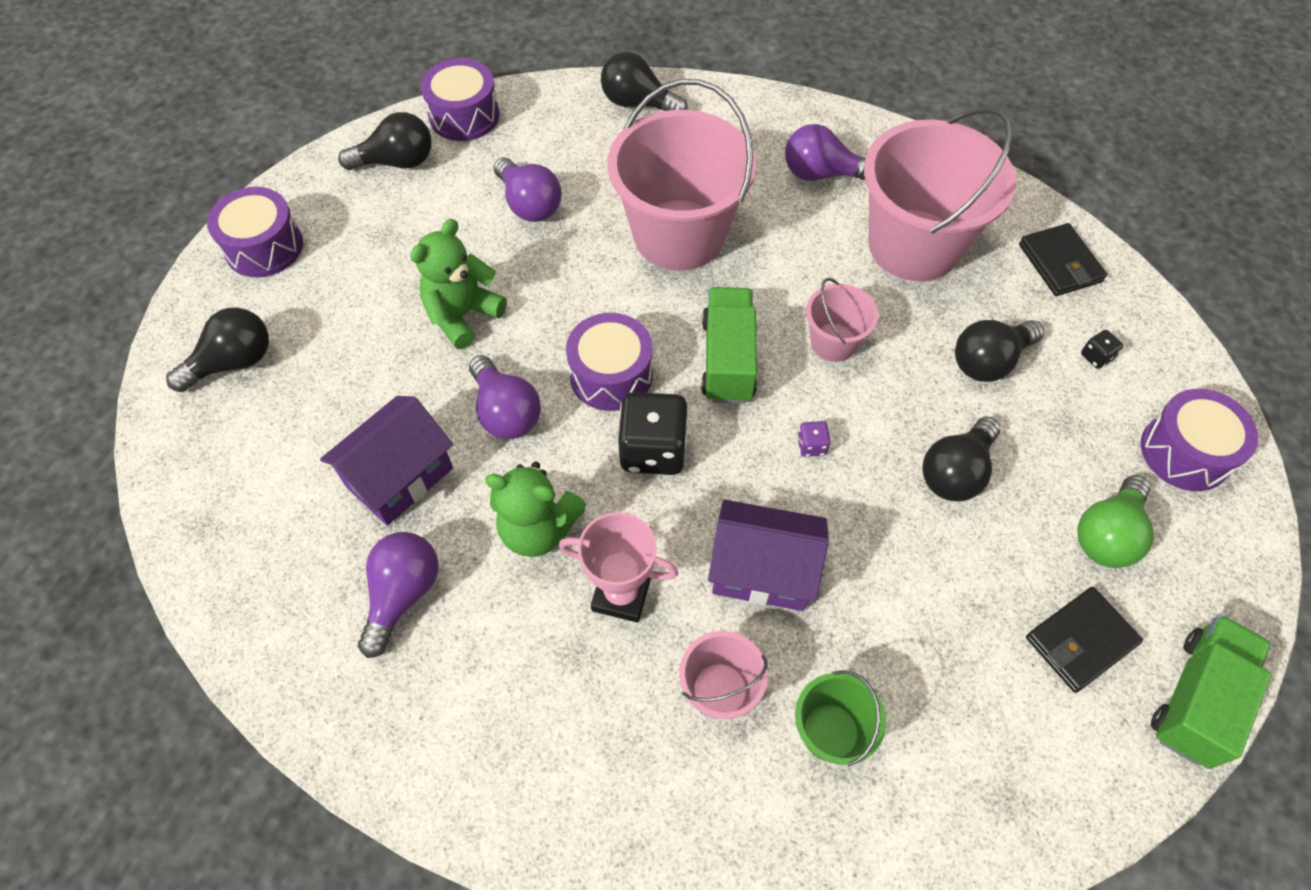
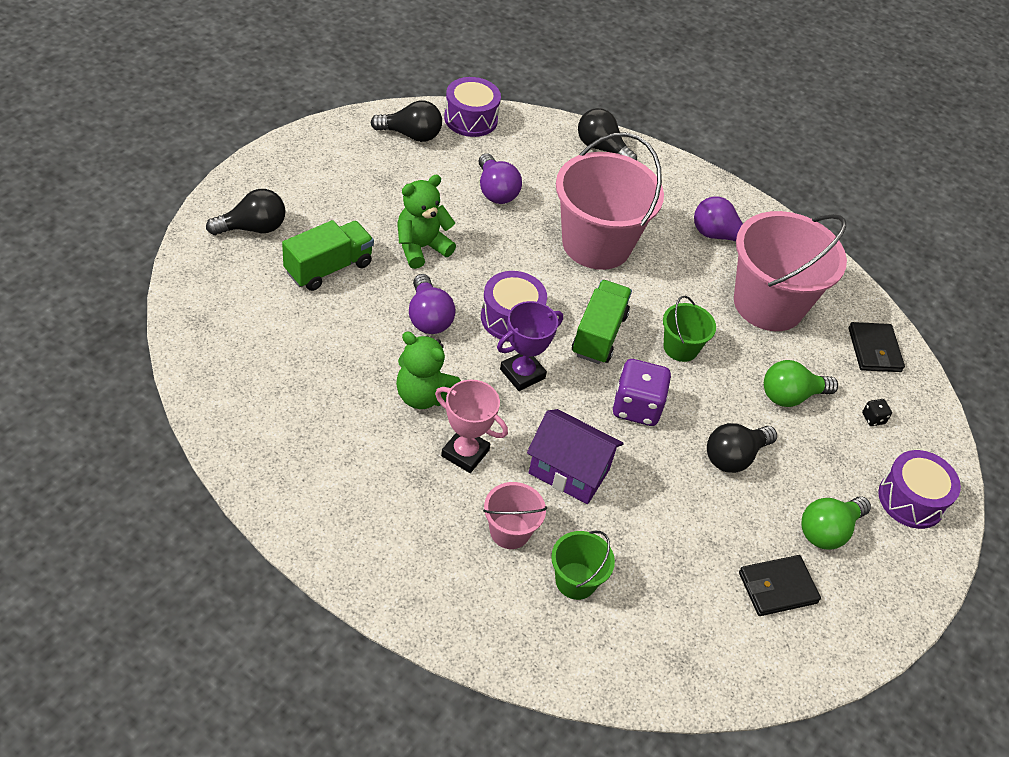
camera: 10 degrees right, 10 degrees down
(264, 247) = (298, 162): purple drum -> none
(399, 477) = (341, 334): purple house -> none
(403, 594) = (317, 404): purple light bulb -> none
(653, 450) = (522, 374): black dice -> purple trophy
(811, 446) = (636, 407): purple dice -> purple dice, size x2.29
(833, 342) = (680, 348): pink bucket -> green bucket
(989, 361) = (790, 396): black light bulb -> green light bulb
(1196, 699) = (845, 650): green truck -> green truck (328, 268)

